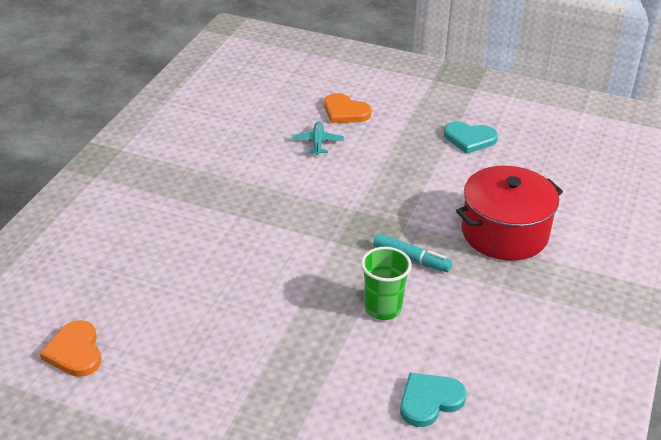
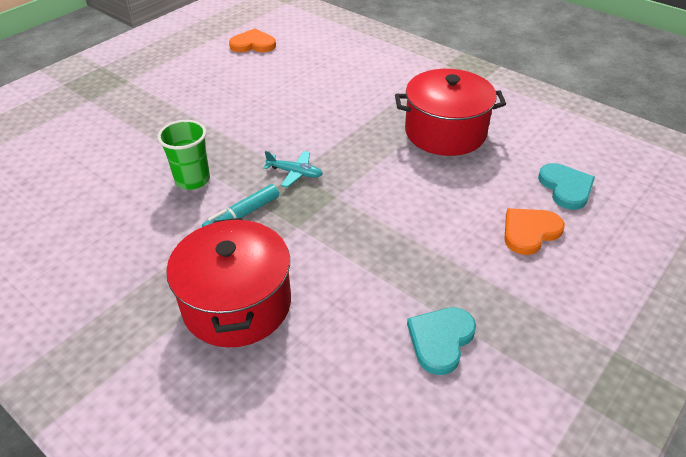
camera: 110 degrees right, 5 degrees up
(230, 163) = (445, 132): none -> red pot
(318, 142) = (466, 195): turquoise plane -> turquoise plane (295, 173)
(429, 401) = (78, 179): turquoise heart -> turquoise heart (566, 188)

